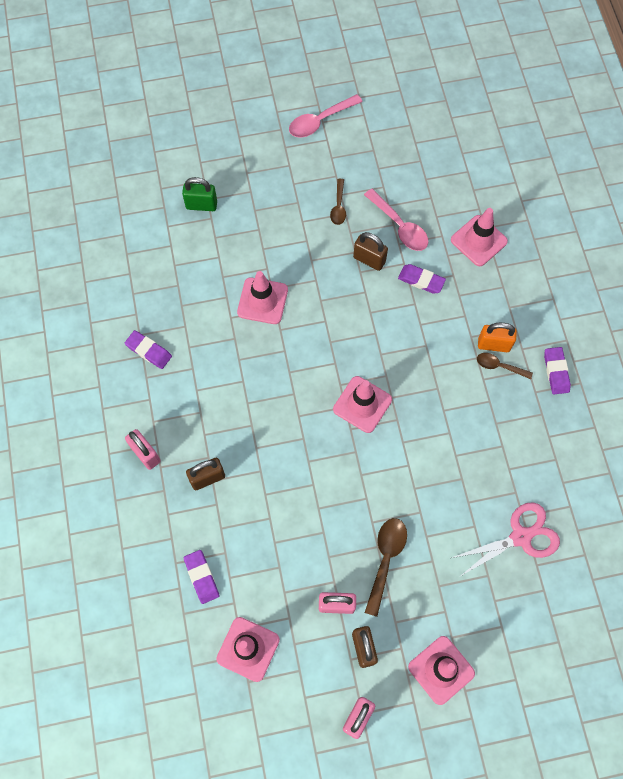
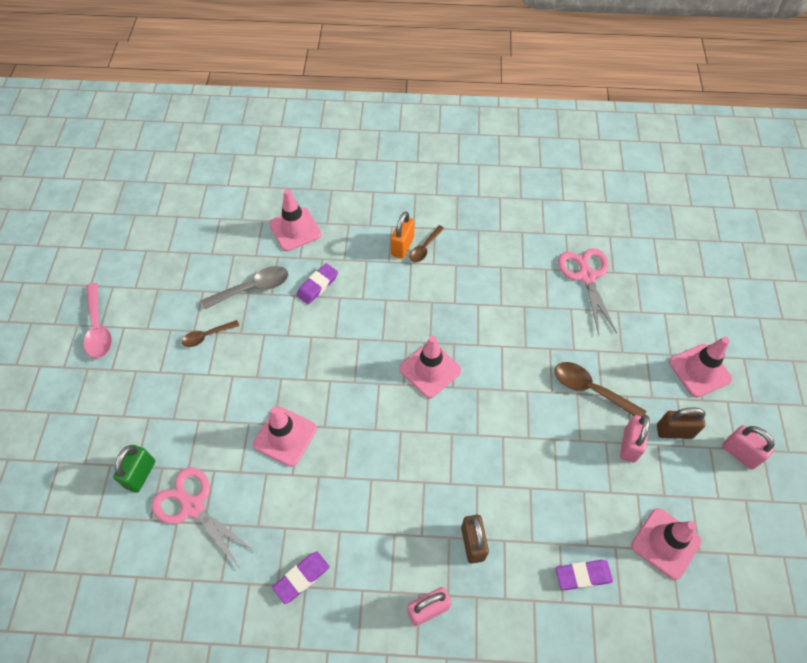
camera: 75 degrees left, 10 degrees down
(185, 252) = (193, 507): none -> pink scissors
(338, 206) = (207, 336): brown spoon -> brown spoon turned 135 degrees clockwise
(369, 259) = (278, 324): brown padlock -> none
(399, 226) = (253, 288): pink spoon -> grey spoon
(556, 372) = (442, 209): purple eraser -> none

